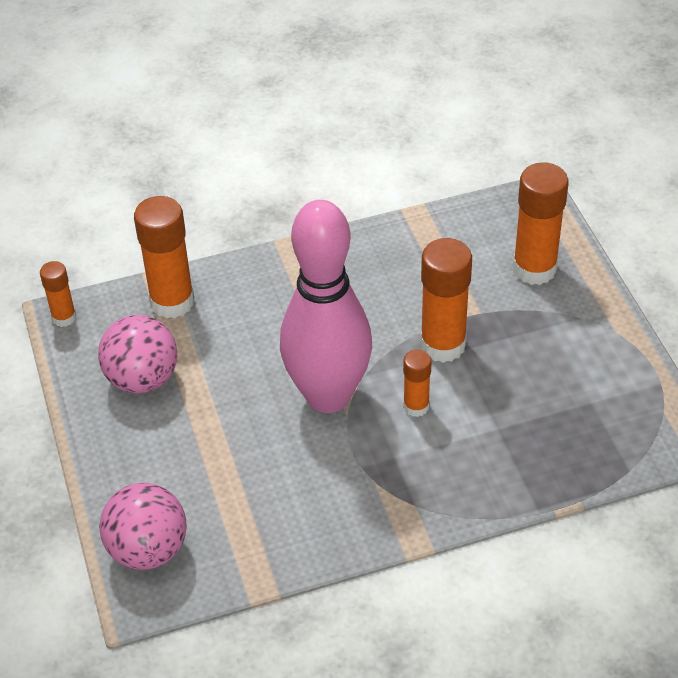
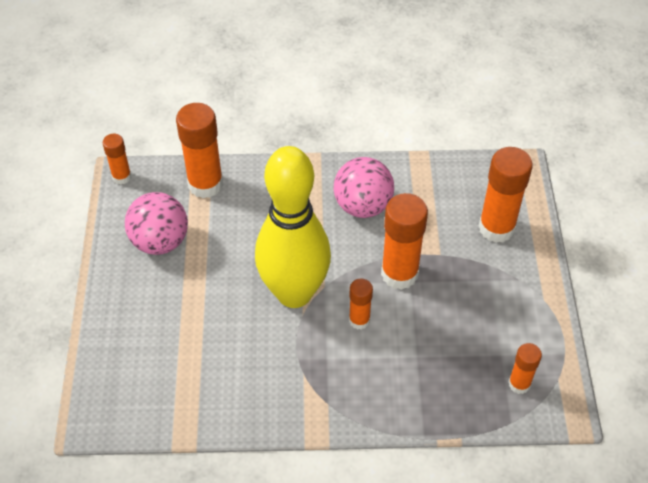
camera: 15 degrees right, 5 degrees up
(148, 549) = (112, 382): pink ball -> pink ball (362, 206)
(328, 396) = (294, 293): pink bowling pin -> yellow bowling pin
(623, 427) = (519, 384): none -> orange glue stick

